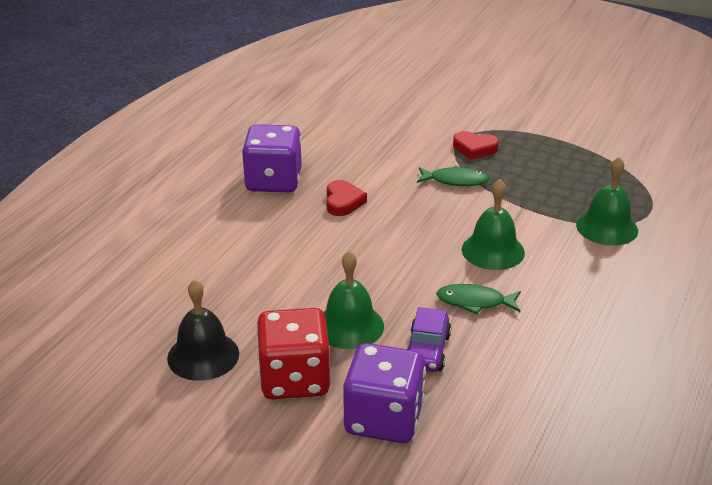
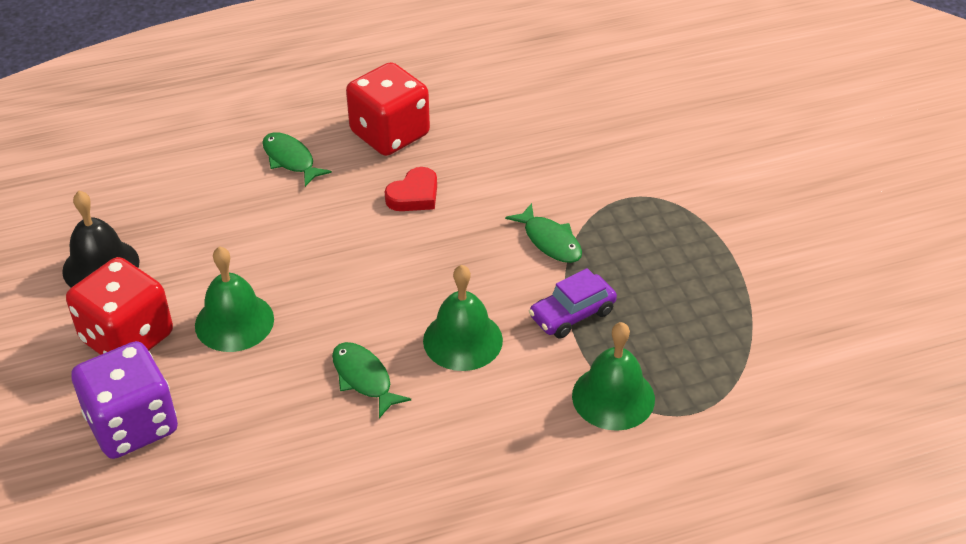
camera: 45 degrees right, 10 degrees up
(233, 227) = (290, 160): none -> green fish
(273, 181) = (390, 134): purple dice -> red dice
(427, 351) = (254, 393): purple car -> purple car (572, 314)
(474, 148) = (627, 217): red heart -> none

